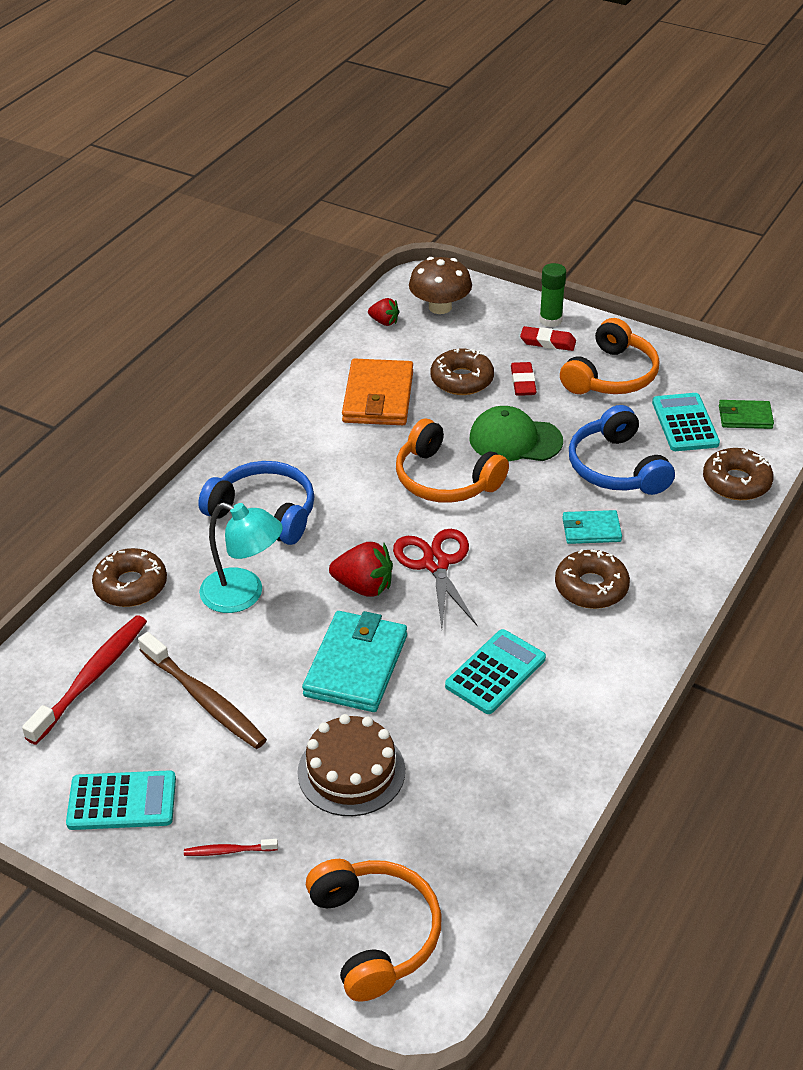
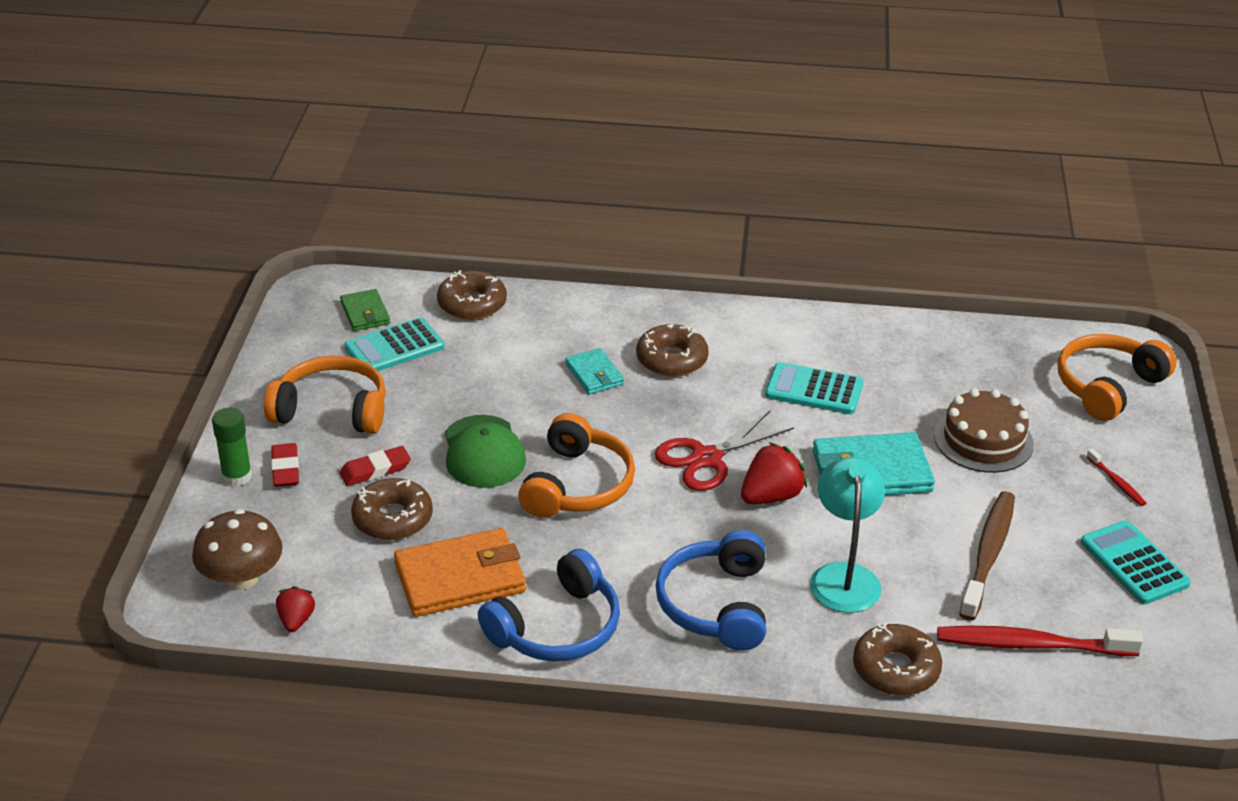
camera: 115 degrees left, 5 degrees down
(364, 586) = (771, 496): red strawberry -> red strawberry turned 60 degrees clockwise
(616, 468) = (491, 377): blue headphones -> blue headphones (557, 628)

